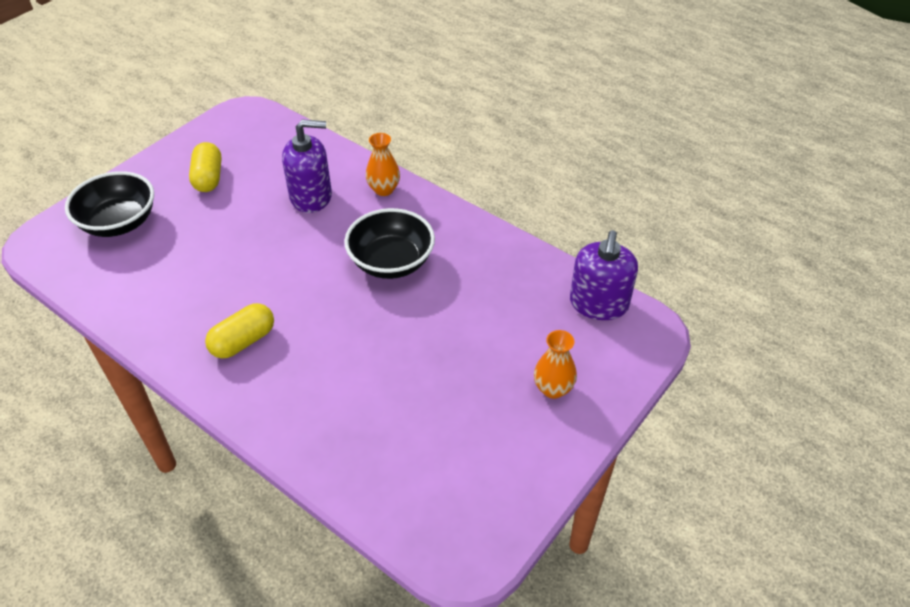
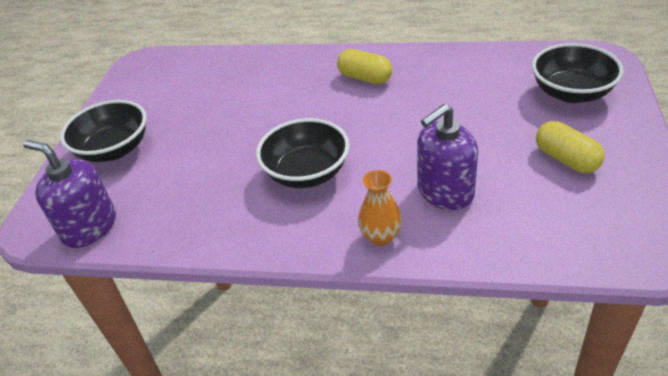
camera: 155 degrees right, 5 degrees down
(243, 341) = (365, 78): yellow capsule -> yellow capsule turned 75 degrees counterclockwise
(553, 389) = (114, 149): orange vase -> black bowl
(598, 304) = (89, 227): purple soap dispenser -> purple soap dispenser turned 45 degrees counterclockwise

